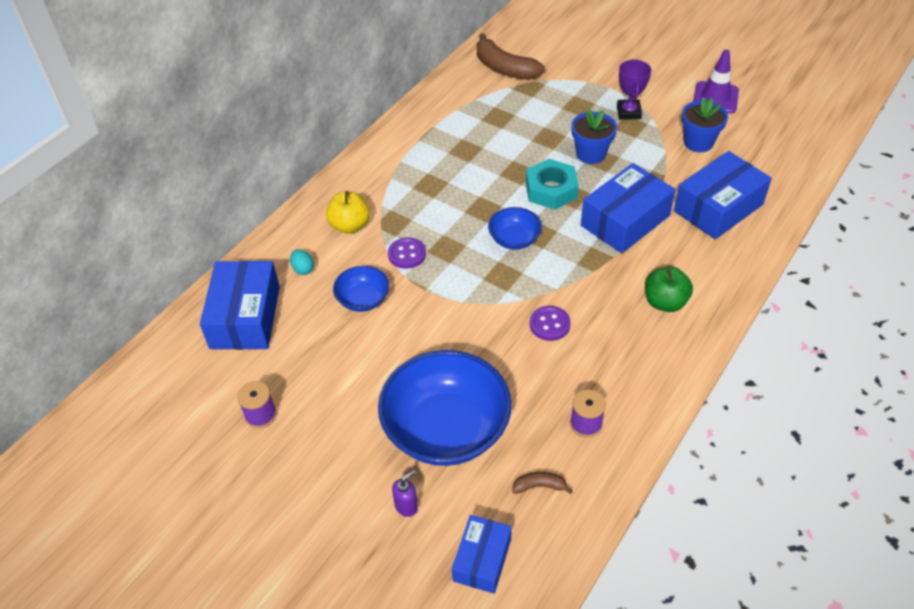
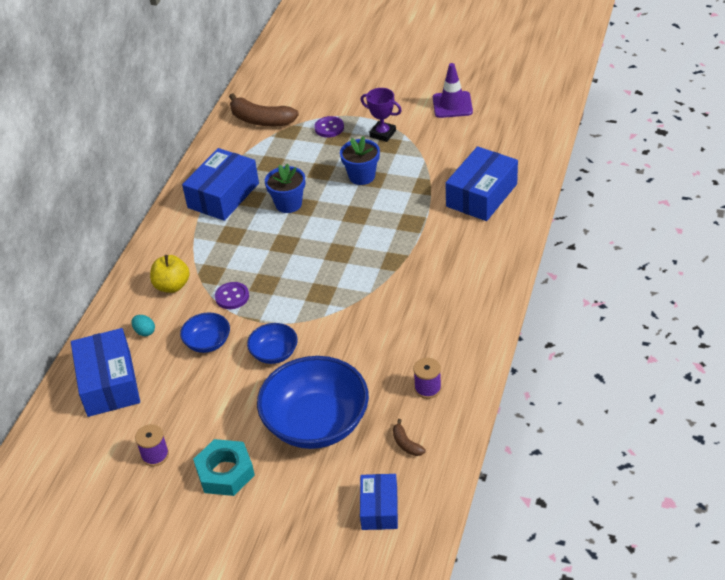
camera: 15 degrees left, 5 degrees down
(406, 506) = (305, 488): purple soap dispenser -> none
(514, 239) = (320, 262): blue bowl -> blue bowl (274, 353)
(539, 486) = (406, 444): brown banana -> brown banana turned 105 degrees counterclockwise
(549, 324) = (373, 321): purple button -> purple button (329, 128)
(551, 190) = (338, 214): turquoise nut -> turquoise nut (225, 472)
(625, 220) = (408, 224): blue box -> blue box (223, 195)
(628, 112) = (382, 134): purple trophy -> purple trophy turned 45 degrees counterclockwise
(665, 302) = (461, 280): green apple -> none
(698, 142) = (449, 146): blue flower pot -> blue flower pot (288, 204)

